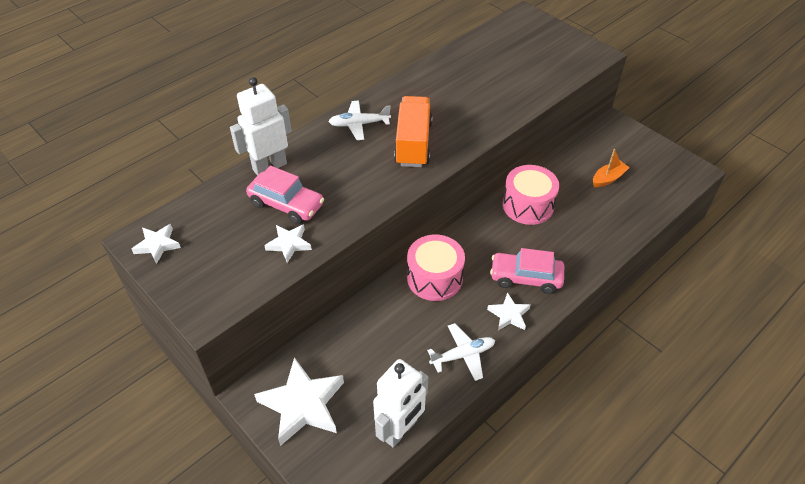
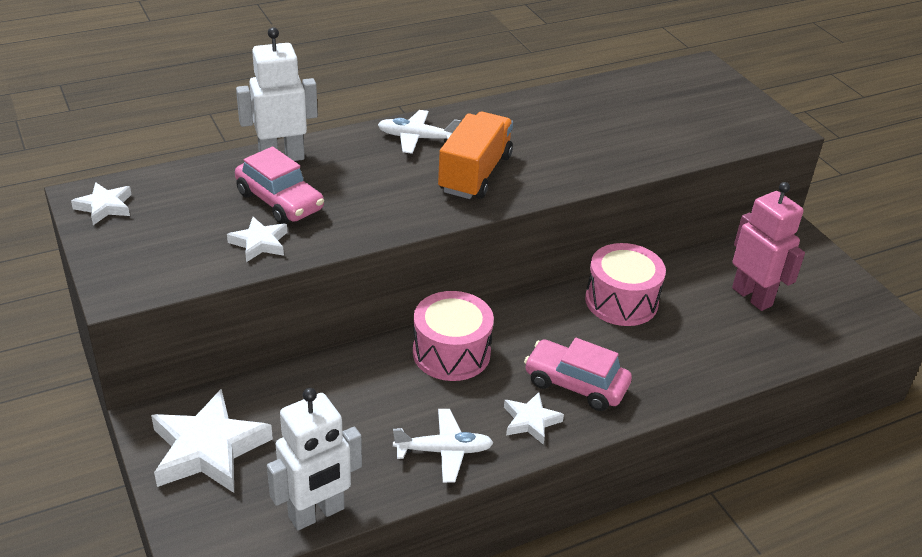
camera: 15 degrees right, 10 degrees down
(608, 178) = (752, 296): orange boat -> pink robot

